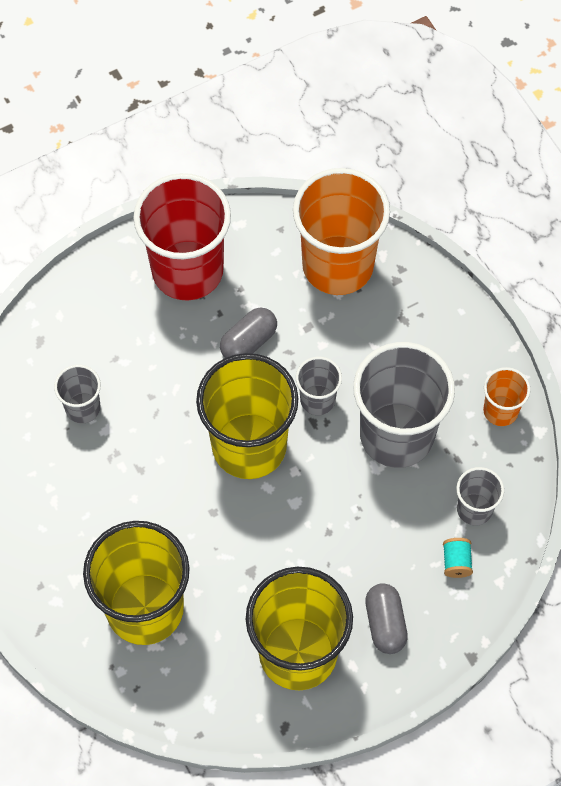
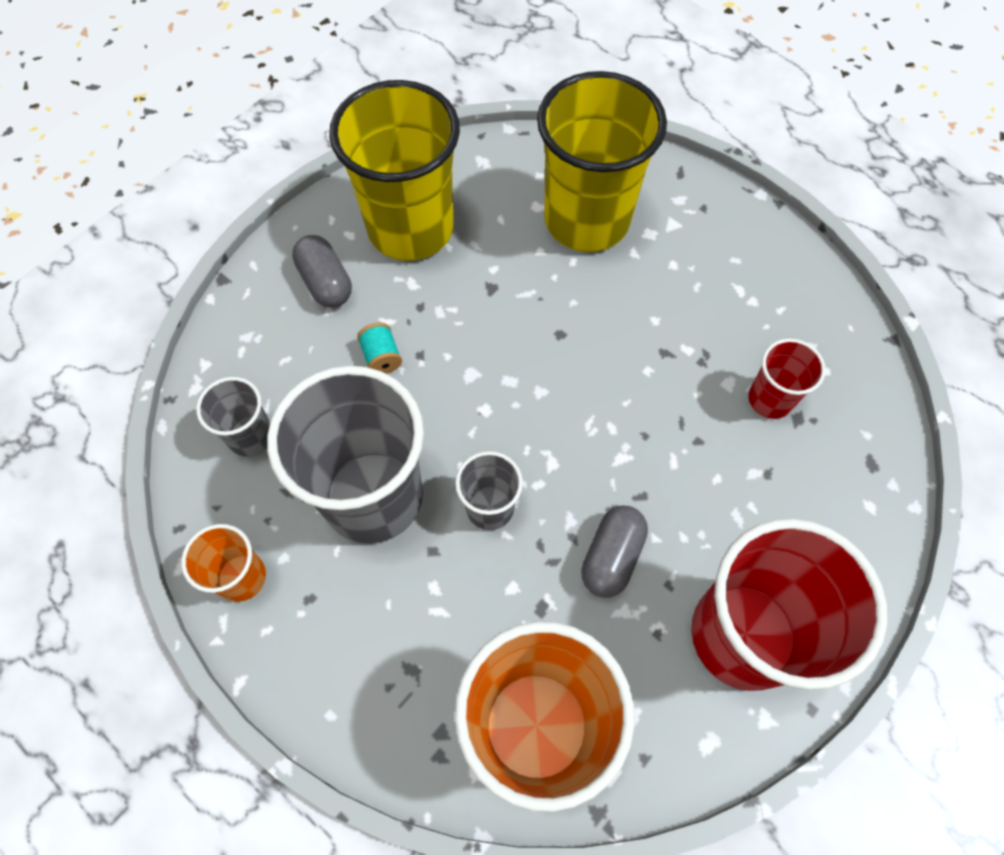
camera: 160 degrees right, 0 degrees up
(83, 408) = (770, 399): grey cup -> red cup
(249, 446) = (551, 421): yellow cup -> none
(456, 562) = (260, 369): turquoise spool -> turquoise spool (381, 357)

